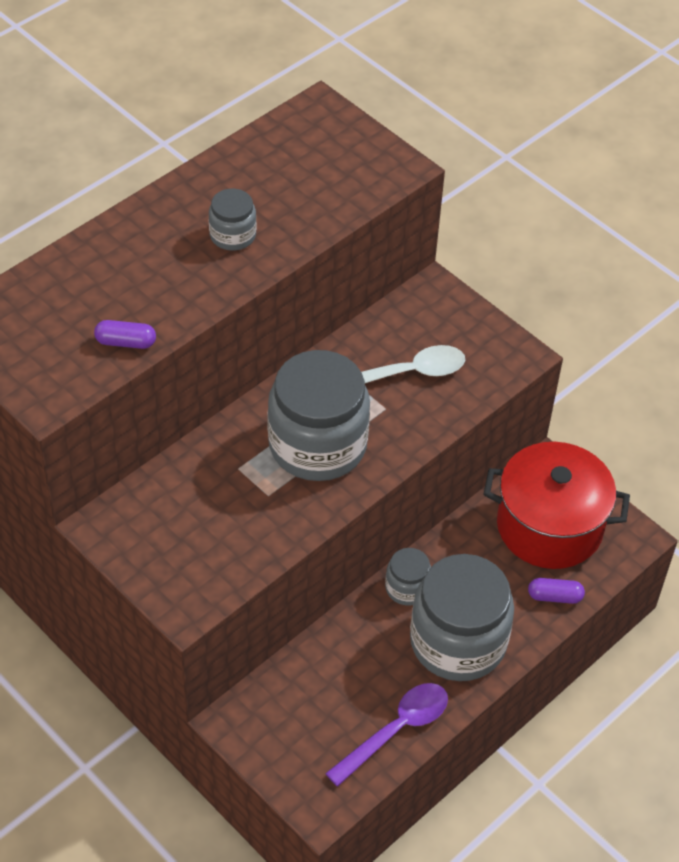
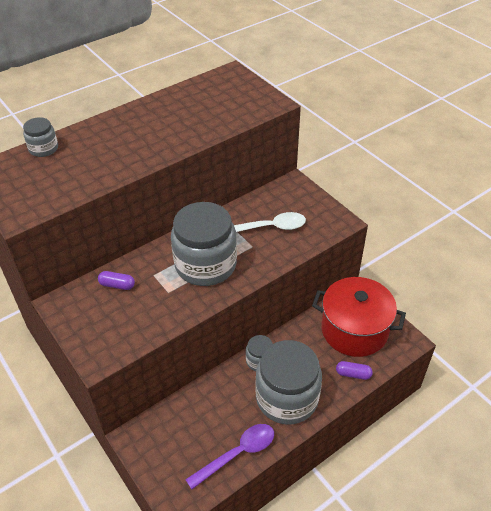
camera: 10 degrees right, 5 degrees down
(126, 342) = (79, 186): purple capsule -> purple capsule (117, 285)
(232, 235) = (163, 132): grey jar -> grey jar (43, 149)

